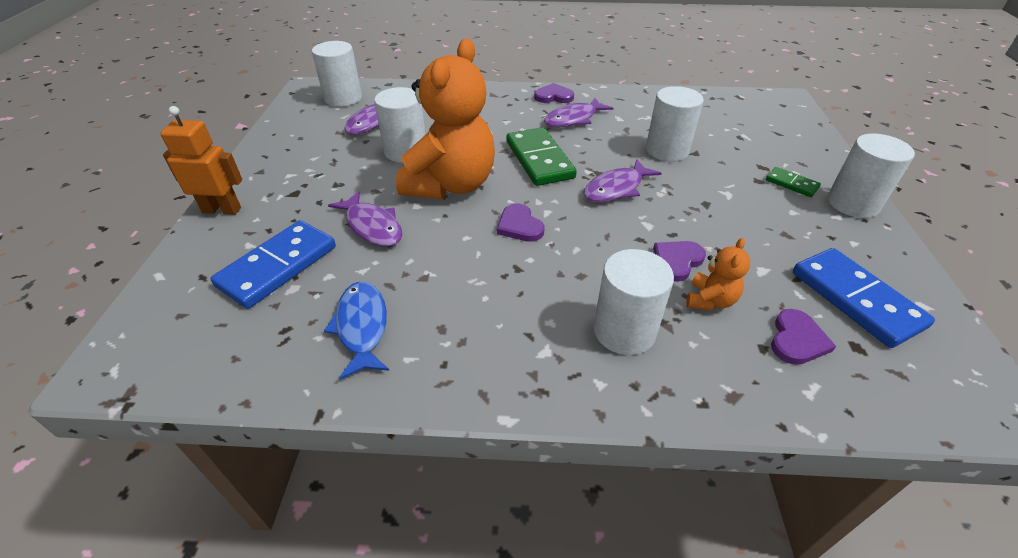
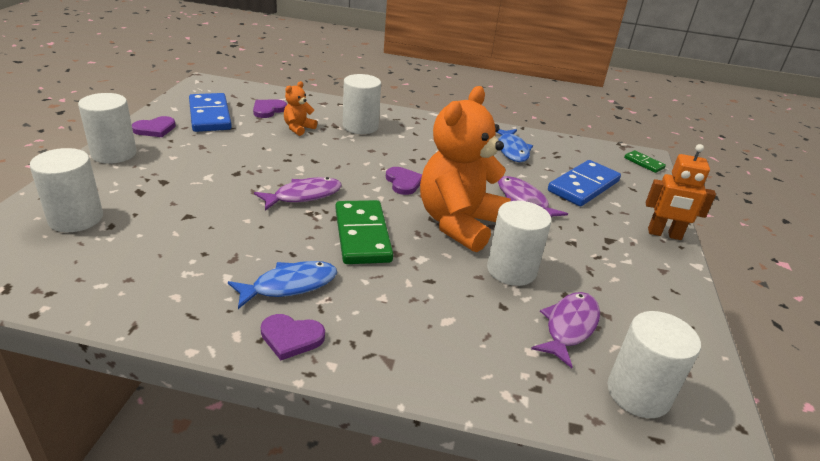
camera: 175 degrees left, 10 degrees down
(573, 119) = (289, 285): purple fish -> blue fish
(667, 150) = (215, 223): white cylinder -> white cylinder (76, 218)
(677, 261) = (300, 146): purple heart -> purple heart (155, 129)
(791, 184) = (138, 174): green domino -> green domino (644, 163)

